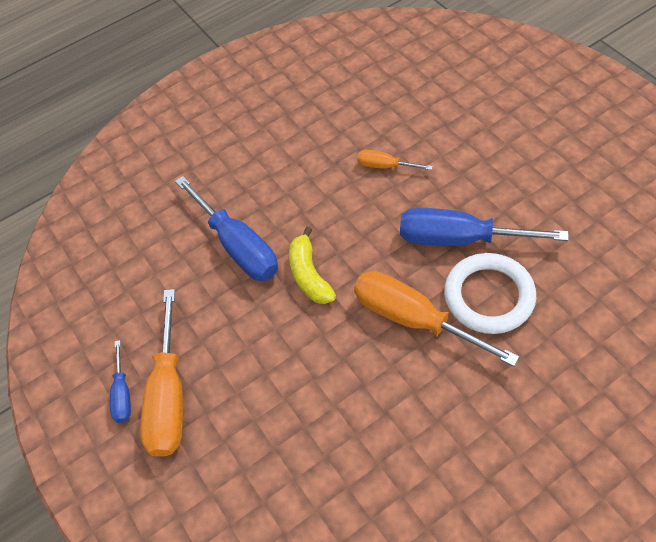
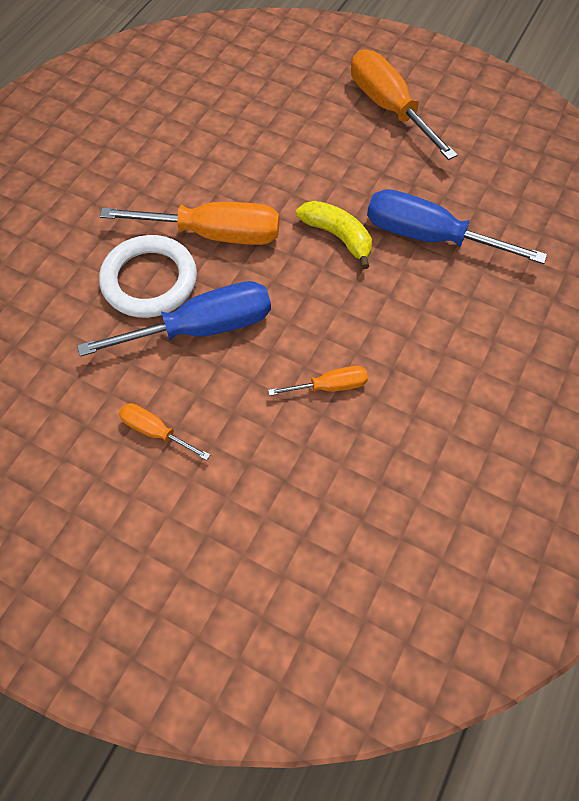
camera: 145 degrees right, 5 degrees up
(122, 394) = (427, 96): blue screwdriver -> none
(522, 179) = (155, 431): none -> orange screwdriver

